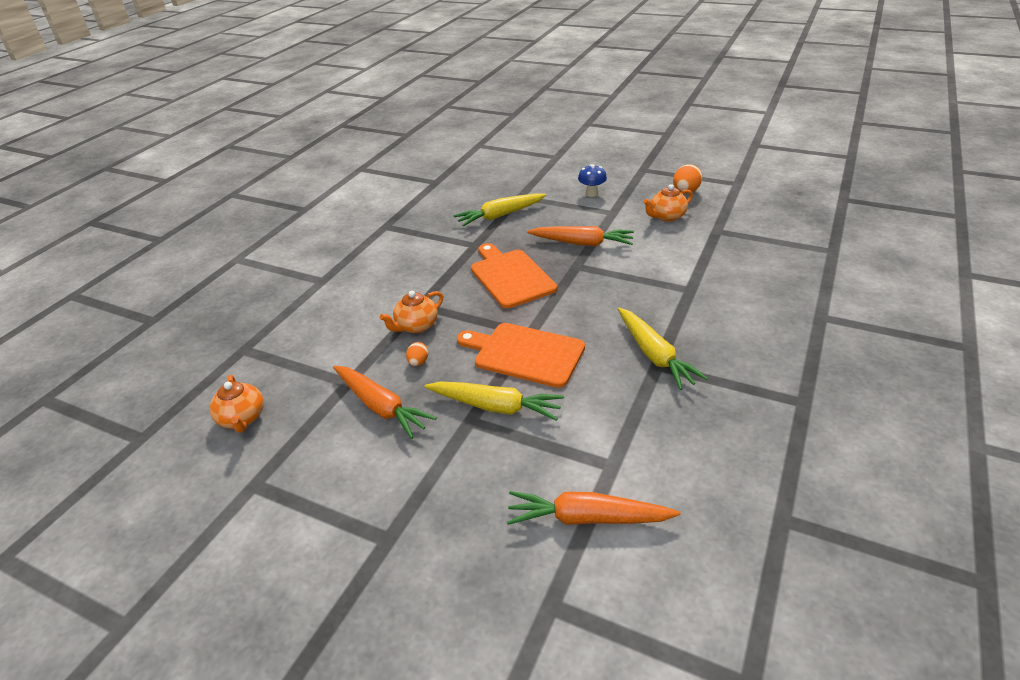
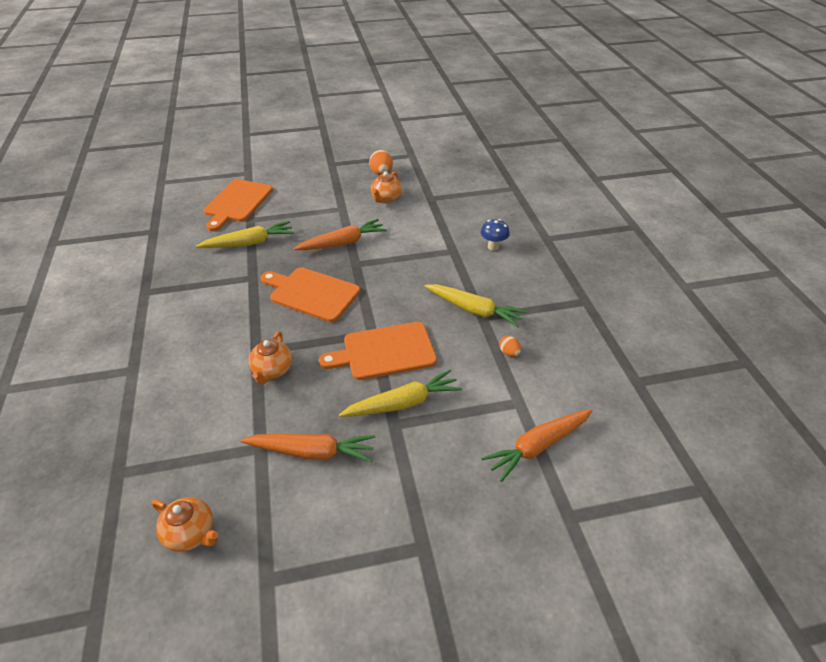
camera: 40 degrees left, 5 degrees up
(418, 362) = (306, 400): orange egg -> orange egg (509, 353)
(500, 216) = (249, 243): yellow carrot -> yellow carrot turned 135 degrees counterclockwise
(522, 179) = (237, 203): none -> orange cutting board
(591, 194) = (310, 197): blue mushroom -> blue mushroom (493, 247)

